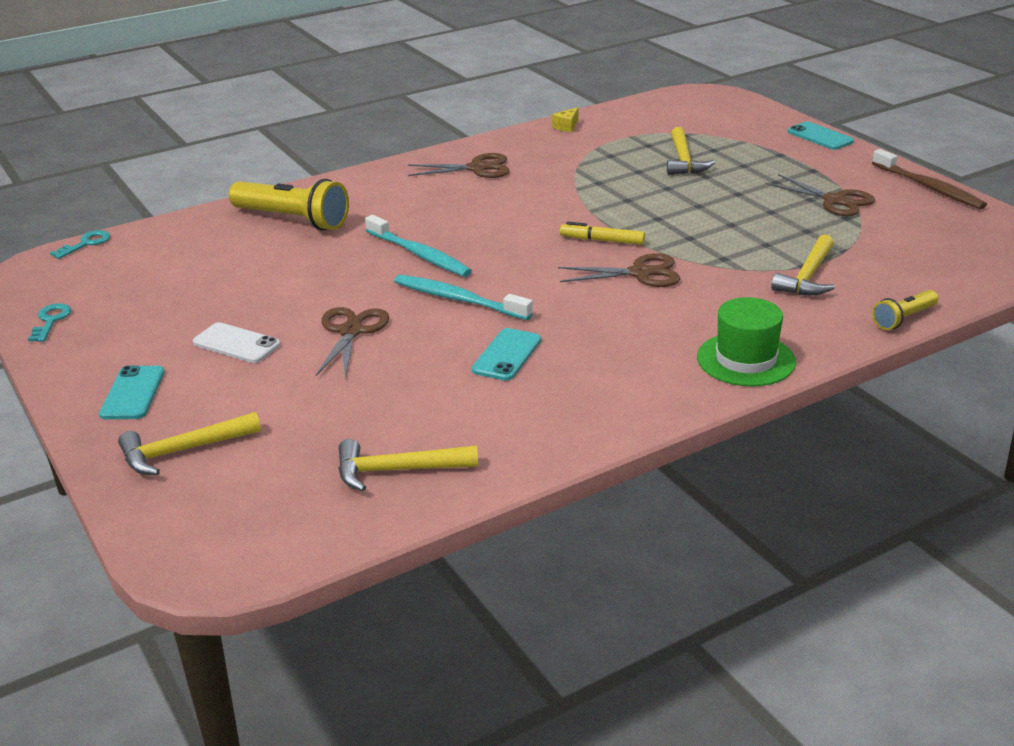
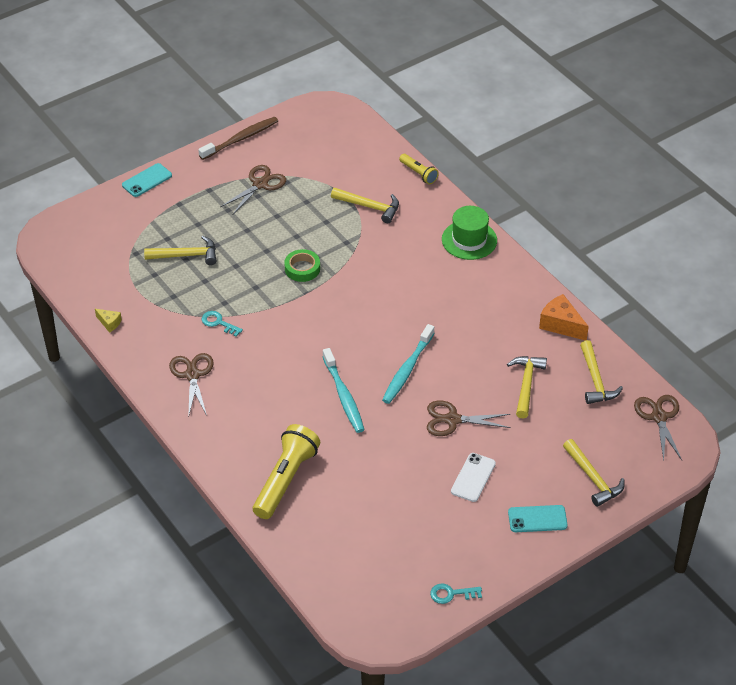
camera: 95 degrees left, 15 degrees up
(86, 244) = (328, 609): turquoise key -> turquoise key (218, 323)
(405, 398) = (526, 384): none -> yellow hammer
(419, 254) = (343, 396): turquoise toothbrush -> turquoise toothbrush turned 120 degrees clockwise
(506, 355) = (474, 342): turquoise phone -> none
(537, 441) = (561, 325): none -> orange cheese
(602, 240) = (321, 300): yellow marker -> none
(640, 273) = (367, 281): brown scissors -> brown scissors (659, 417)
(665, 228) = (302, 269): none -> green tape

